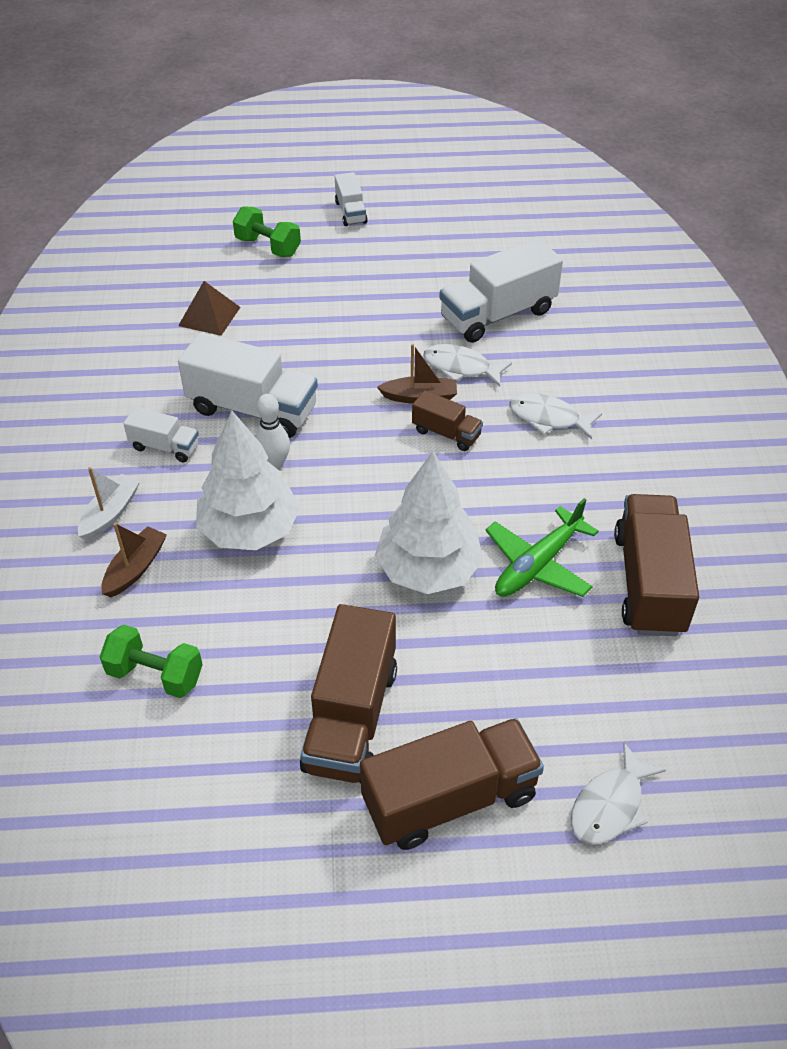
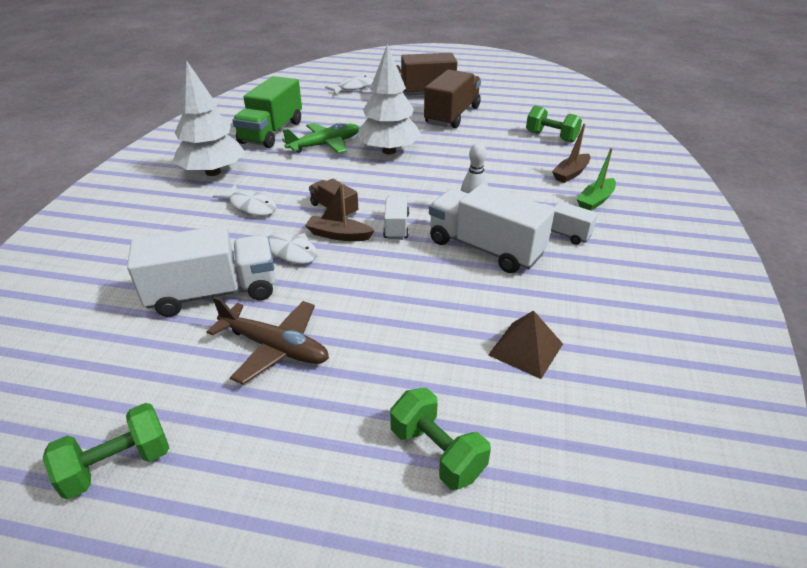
camera: 165 degrees left, 10 degrees down
(110, 513) = (595, 200): white boat -> green boat
(249, 530) = (495, 180): white tree -> white tree (213, 172)
(350, 212) = (284, 505): white truck -> white truck (396, 227)
(412, 284) = (275, 347): none -> brown plane
(461, 211) = (118, 465): none -> green dumbbell
(649, 583) = (272, 132): brown truck -> green truck

